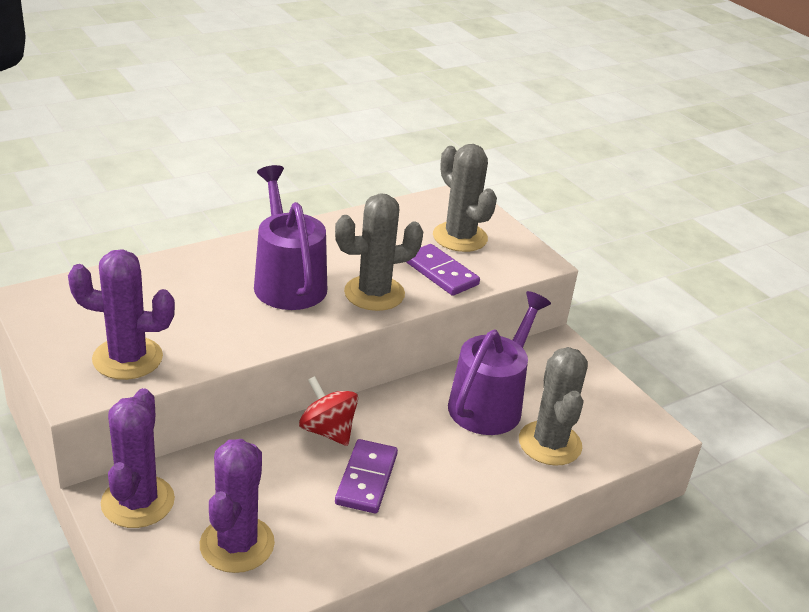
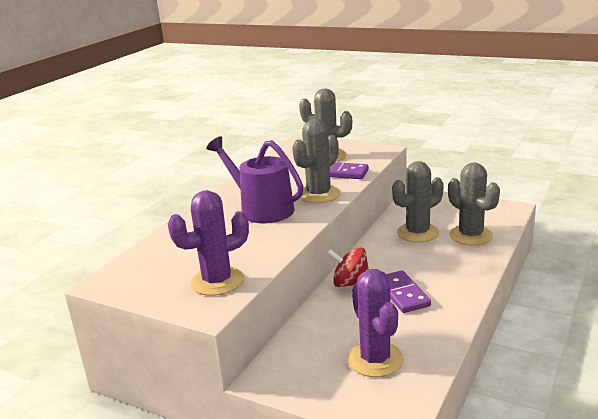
camera: 25 degrees left, 10 degrees down
(138, 502) = (286, 371): purple cactus -> none
(490, 403) = (417, 233): purple watering can -> grey cactus

